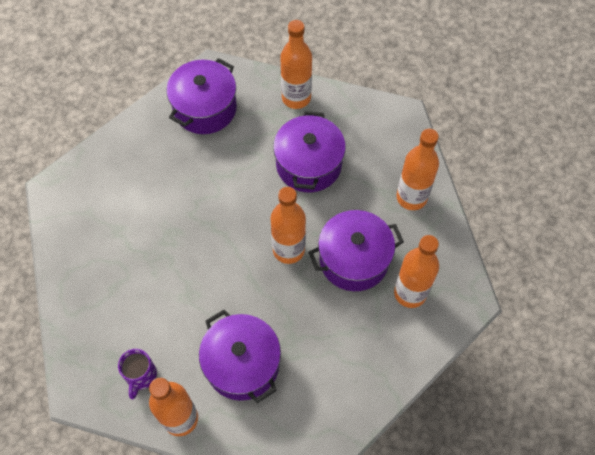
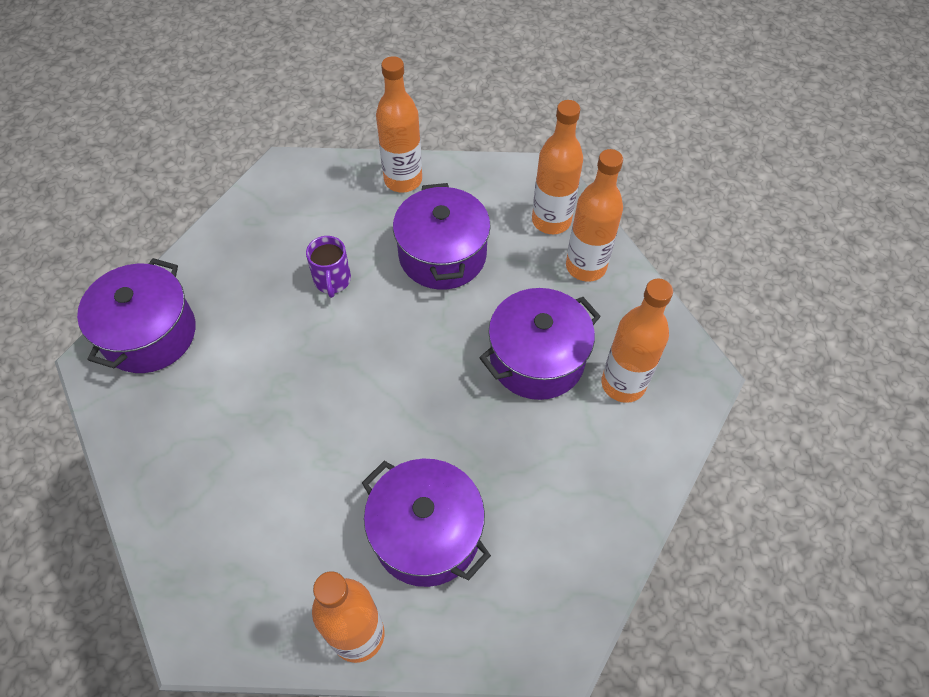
camera: 15 degrees left, 5 degrees down
(141, 376) = (284, 588): purple mug -> purple mug (332, 281)
(205, 108) = (287, 215): purple pot -> purple pot (149, 334)
(288, 250) = (447, 366): orange bottle -> orange bottle (551, 221)

